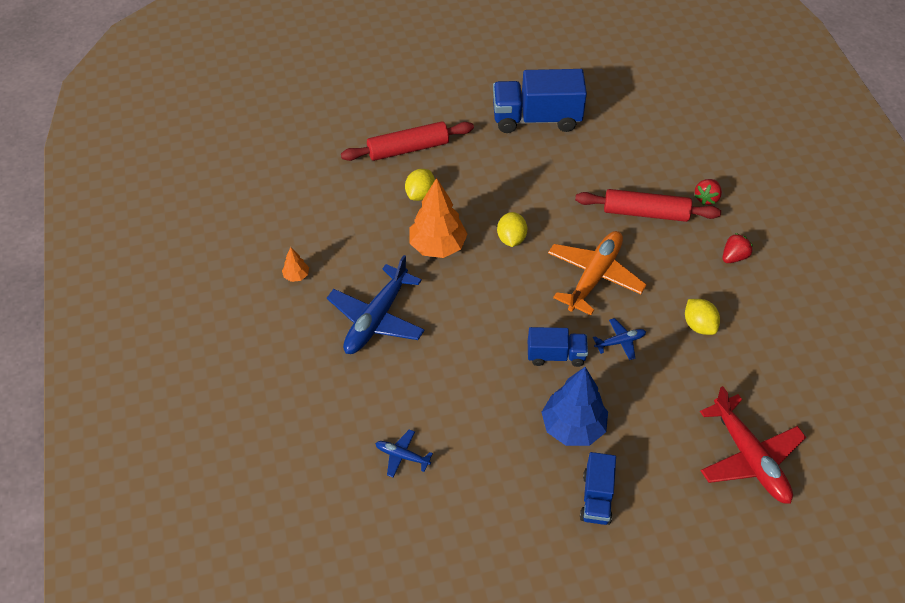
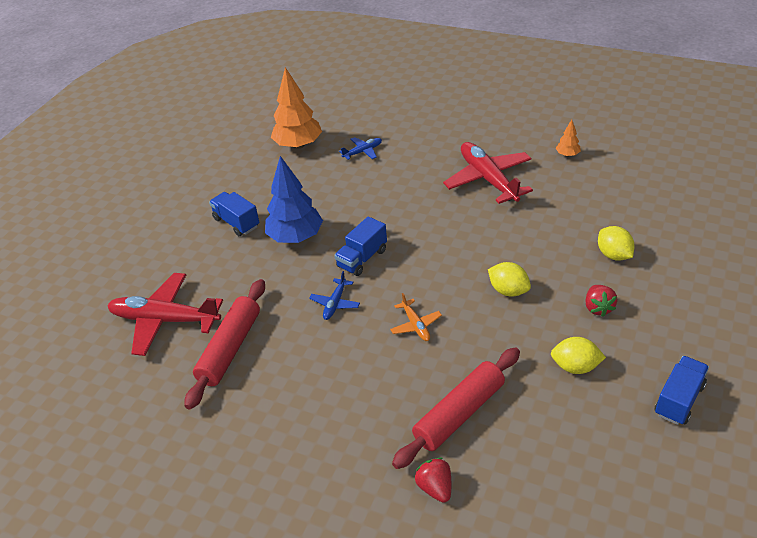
camera: 130 degrees right, 10 degrees down
(376, 319) = (488, 179): blue plane -> red plane
(408, 149) = (688, 272): red rolling pin -> red rolling pin (230, 348)
(437, 246) = (537, 240): orange tree -> orange tree (298, 145)
(536, 118) = (679, 400): blue truck -> blue truck, size x0.56
(594, 276) = (416, 325): orange plane -> orange plane, size x0.47
(699, 325) = (297, 367): yellow lemon -> yellow lemon (575, 367)
(734, 257) = (339, 453): red strawberry -> red strawberry (598, 308)

